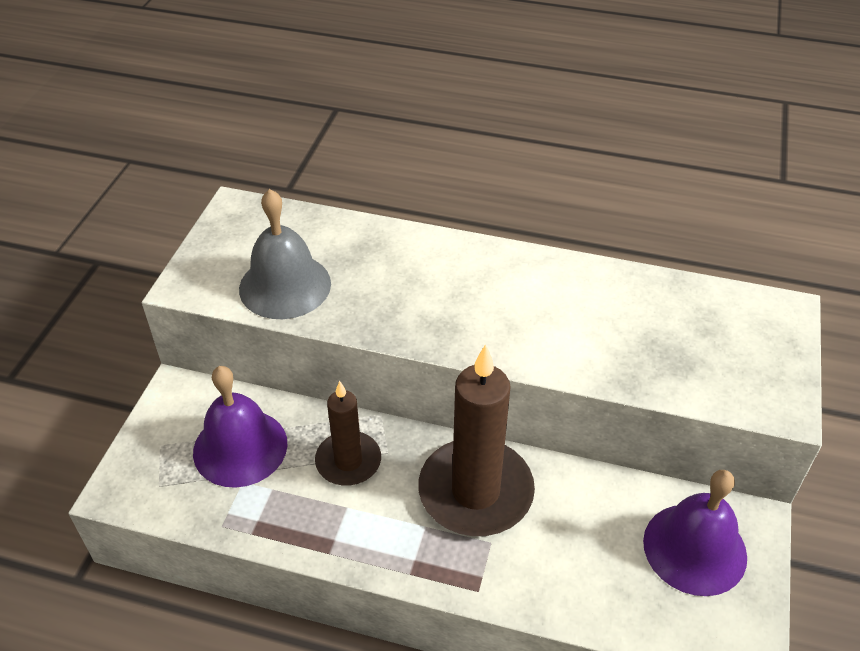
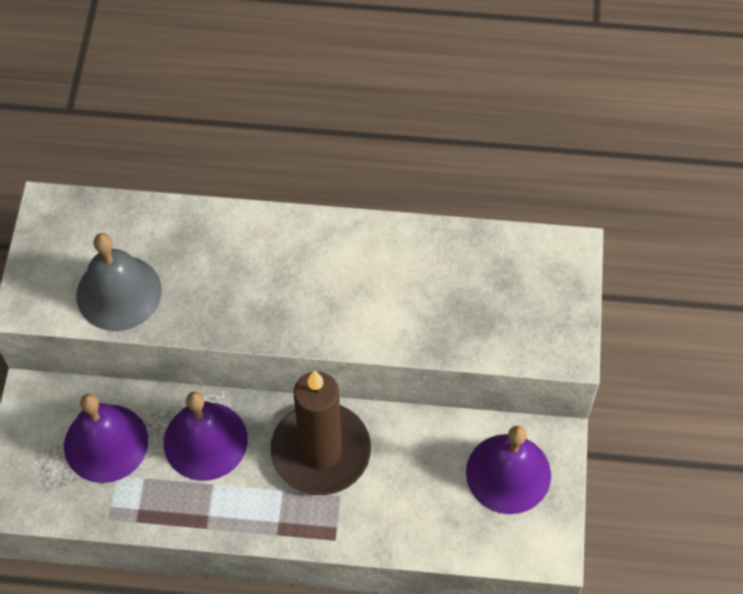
camera: 10 degrees left, 15 degrees up
(348, 461) = (205, 441): brown candle -> purple bell

